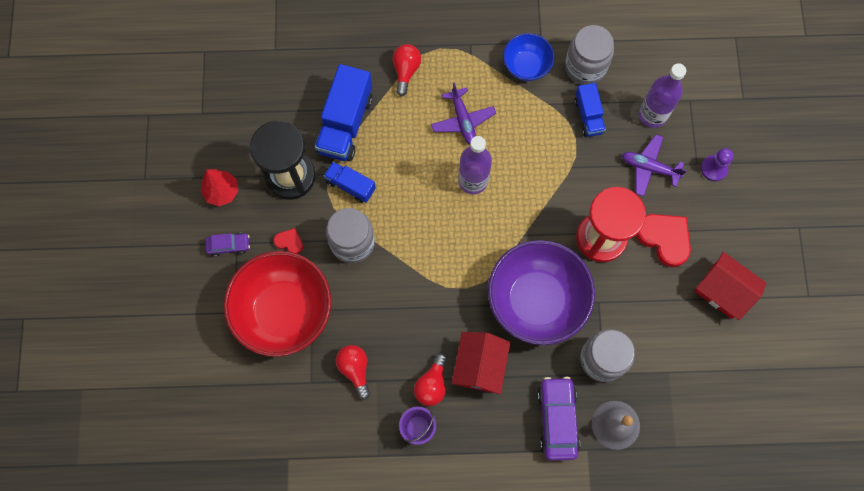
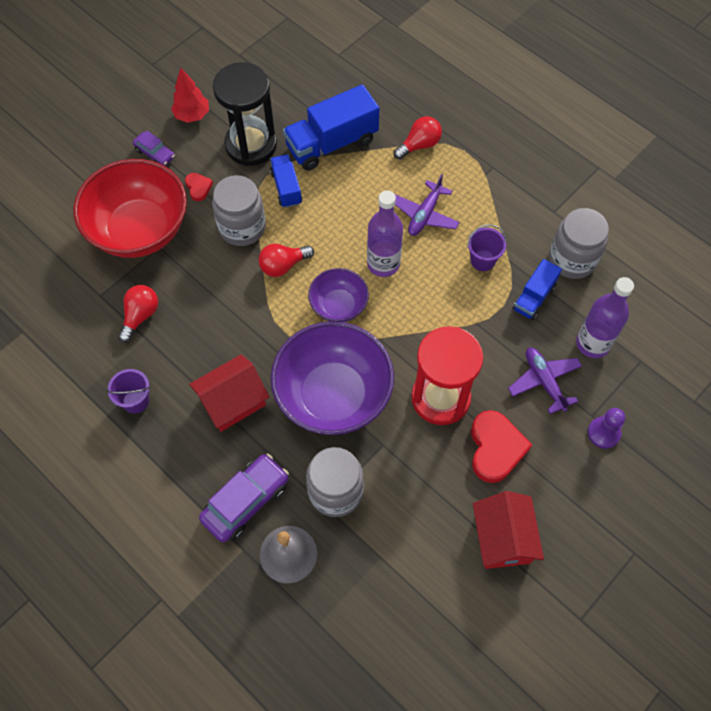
camera: 45 degrees right, 10 degrees down
(432, 384) = (182, 380): red light bulb -> red light bulb (283, 265)
(476, 237) = (338, 306): none -> purple bowl
(526, 65) = (522, 218): blue bowl -> none
(532, 119) = (482, 260): none -> purple bucket

